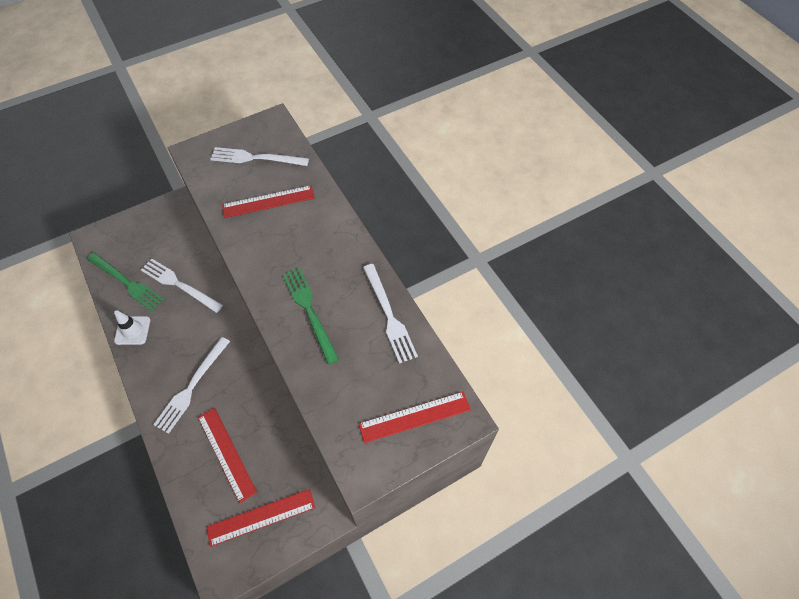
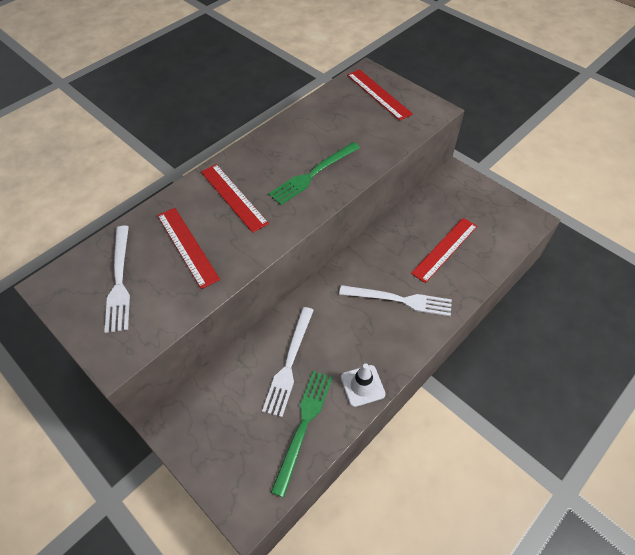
camera: 105 degrees left, 5 degrees down
(261, 517) = (478, 209): red ruler -> red ruler (233, 197)
(389, 315) = (298, 124): white fork -> none

